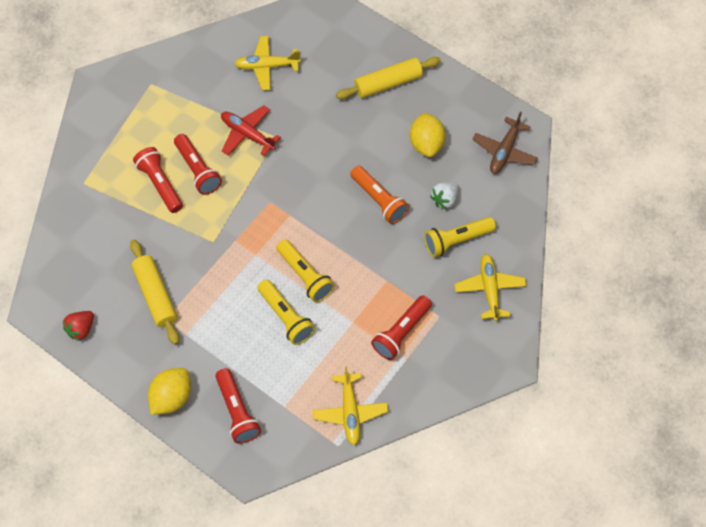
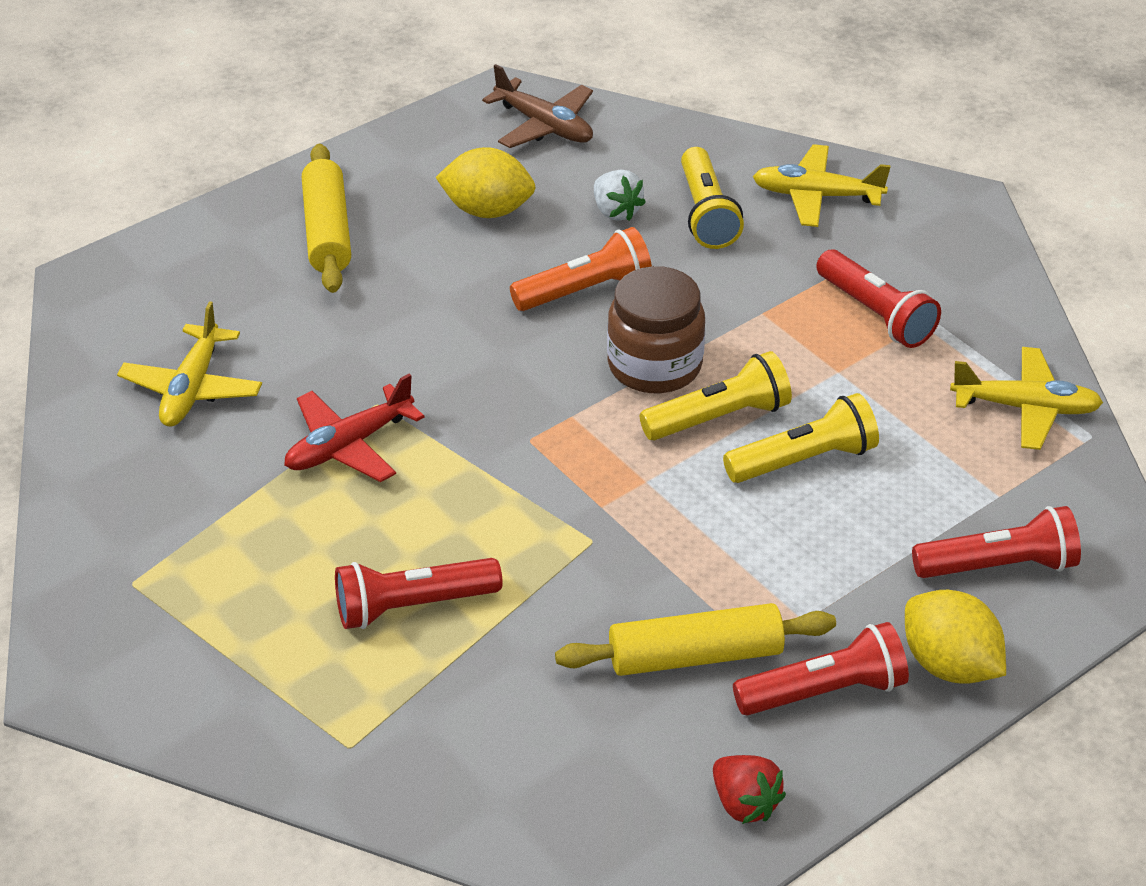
camera: 75 degrees left, 20 degrees down
(198, 170) = (403, 538): red flashlight -> red flashlight (824, 691)
(333, 241) = (654, 365): none -> brown jar

